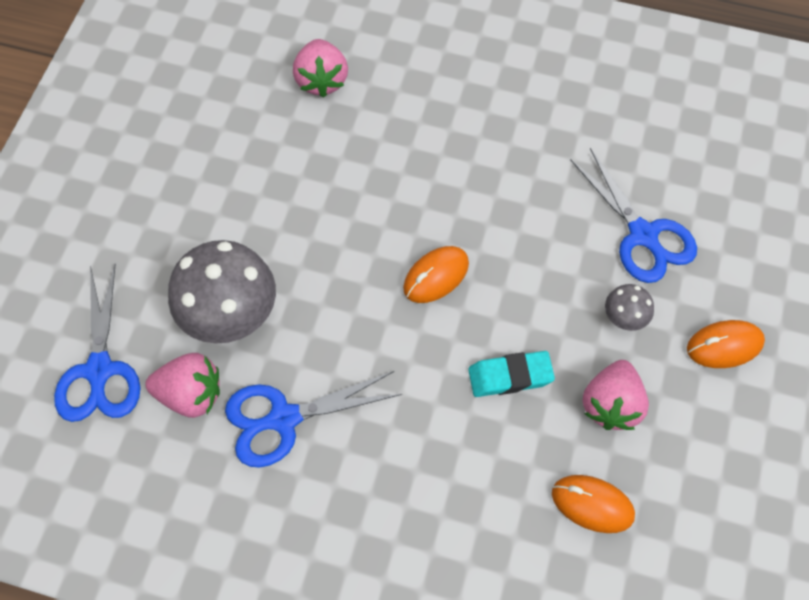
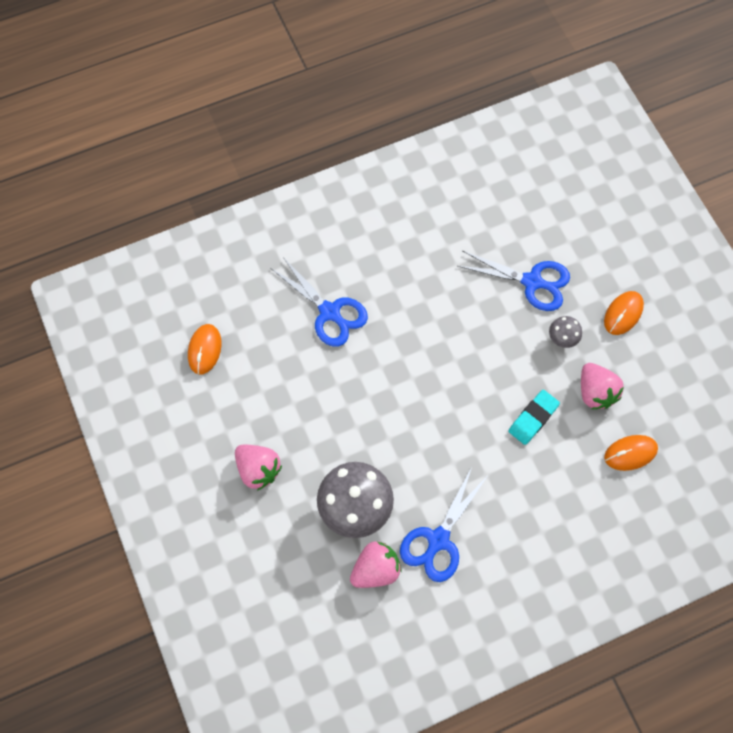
camera: 40 degrees left, 5 degrees up
(99, 370) = (311, 599): blue scissors -> blue scissors (329, 312)
(321, 80) = (270, 323): pink strawberry -> pink strawberry (258, 469)
(436, 276) = (445, 393): orange mouse -> orange mouse (205, 350)

